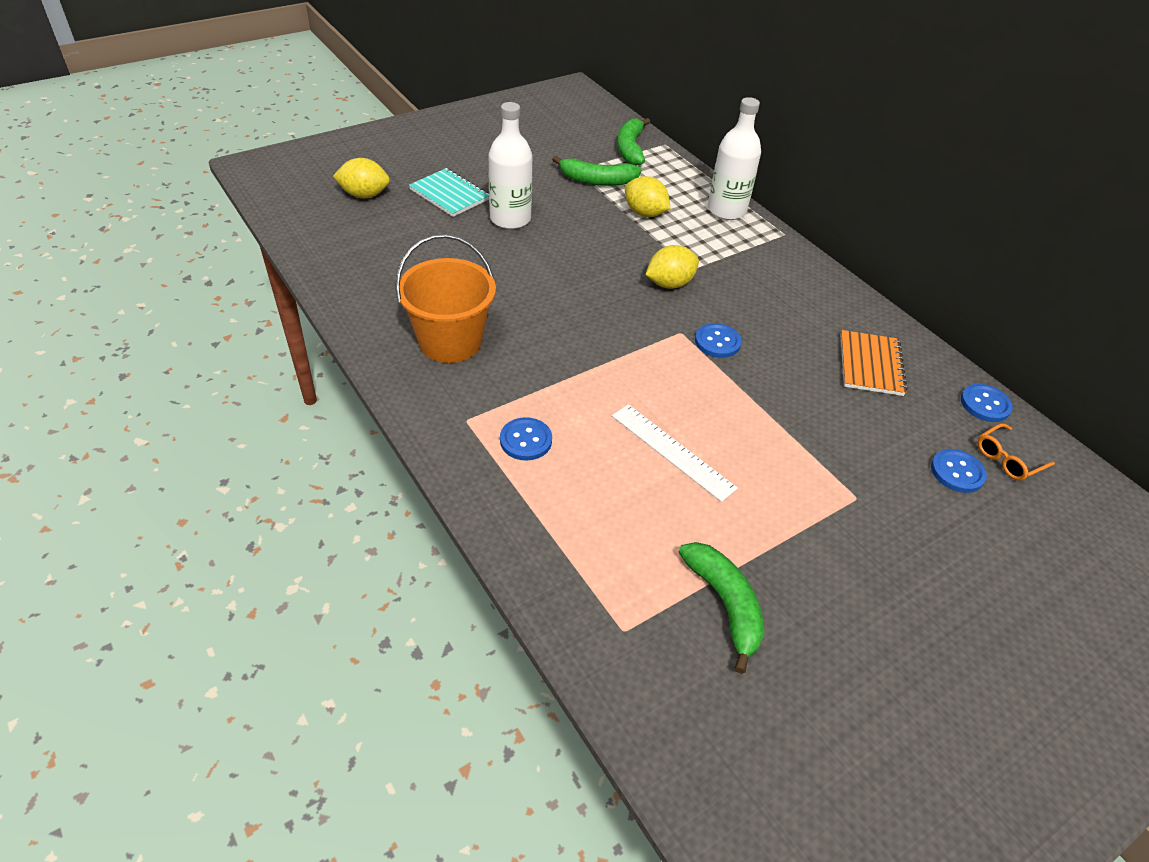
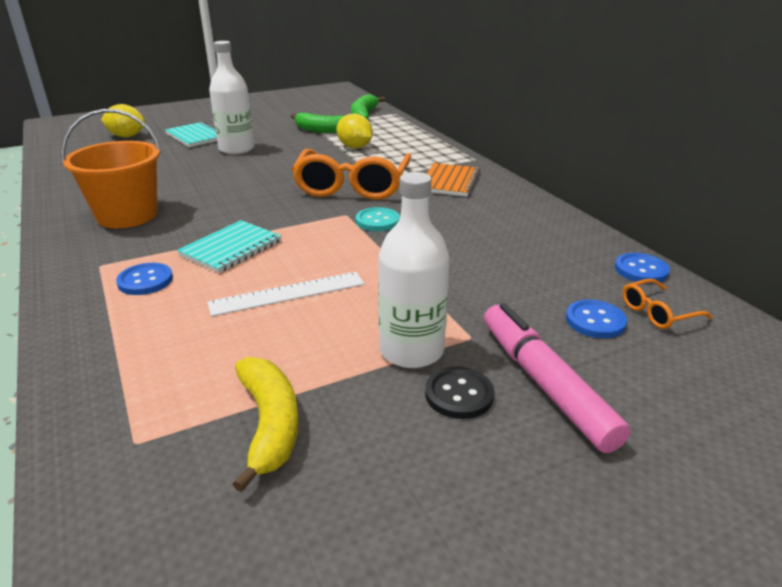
camera: 10 degrees right, 15 degrees down
(587, 390) = (231, 248): none -> turquoise notebook
(669, 284) = (353, 185): yellow lemon -> orange glasses
(672, 451) = (287, 293): white ruler -> white ruler turned 75 degrees counterclockwise
(717, 342) = (377, 221): blue button -> turquoise button
(725, 605) = (269, 424): green banana -> yellow banana
(726, 210) = (429, 146): white bottle -> white bottle (411, 351)
(866, 563) = (459, 394): none -> black button
(870, 365) = (525, 239): orange notebook -> orange notebook (449, 182)
(931, 547) = (544, 384): none -> pink marker

